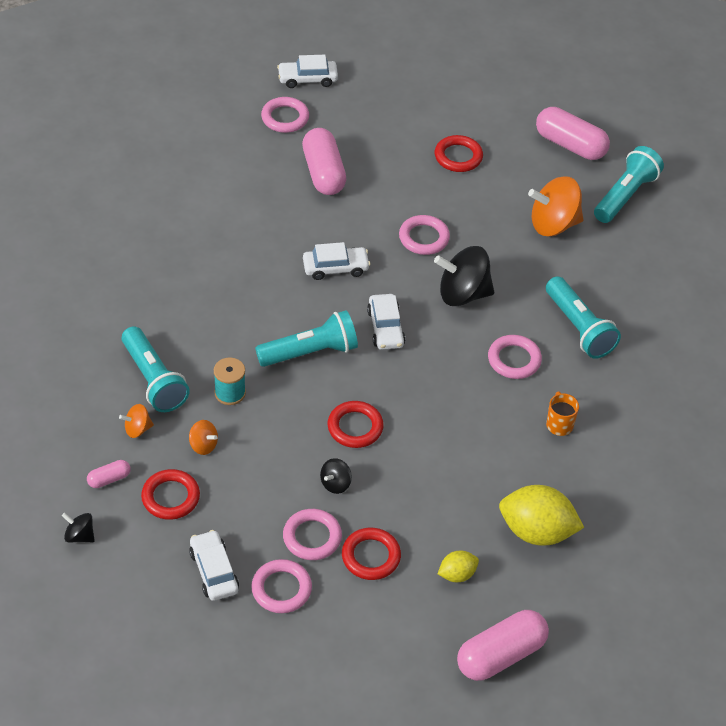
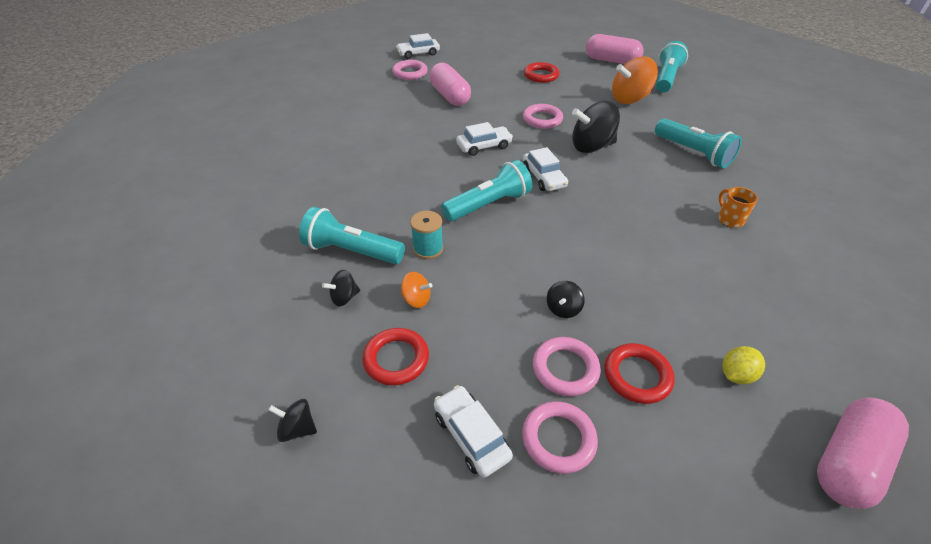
camera: 10 degrees left, 5 degrees down
(109, 479) = (323, 354): pink capsule -> none
(137, 429) = (344, 297): orange spinning top -> black spinning top
(154, 380) = (351, 251): turquoise flashlight -> turquoise flashlight turned 150 degrees clockwise
(355, 427) = (556, 255): red ring -> none
(514, 360) = (659, 181): pink ring -> none
(536, 531) = (780, 313): yellow lemon -> none

